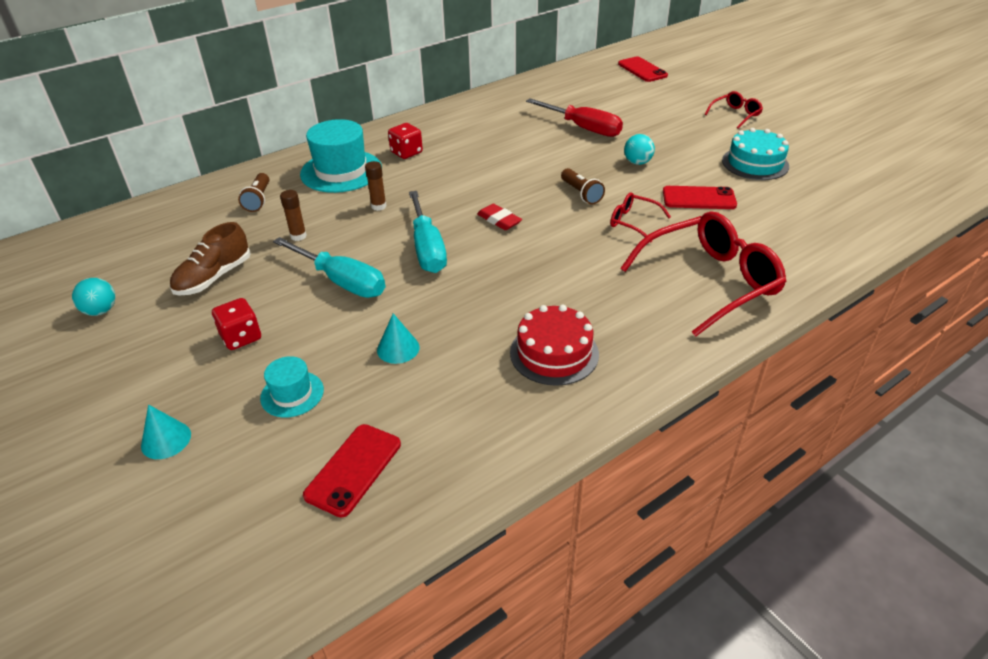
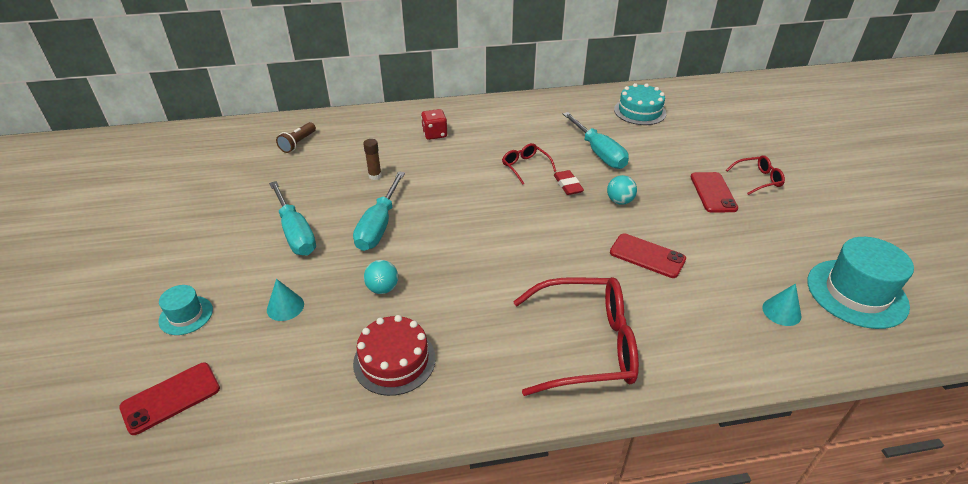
camera: 25 degrees right, 0 degrees up
(101, 311) = (132, 200): turquoise ball -> turquoise ball (383, 288)
(166, 440) = (84, 318): turquoise cone -> turquoise cone (781, 311)
(214, 277) = (218, 198): brown shoe -> none
(241, 337) = (194, 254): red dice -> none
(298, 236) = (299, 183): brown glue stick -> none
(341, 171) = (373, 136): turquoise hat -> turquoise hat (856, 293)
(499, 220) = (455, 219): red eraser -> red eraser (568, 185)
(581, 193) = (543, 216): brown flashlight -> none
(584, 128) = (599, 153): red screwdriver -> turquoise screwdriver
(633, 222) = (566, 259): red glasses -> red glasses (525, 166)
(642, 70) = (702, 109): red phone -> red phone (713, 192)
(755, 163) = (735, 237): turquoise cake -> turquoise cake (639, 111)

